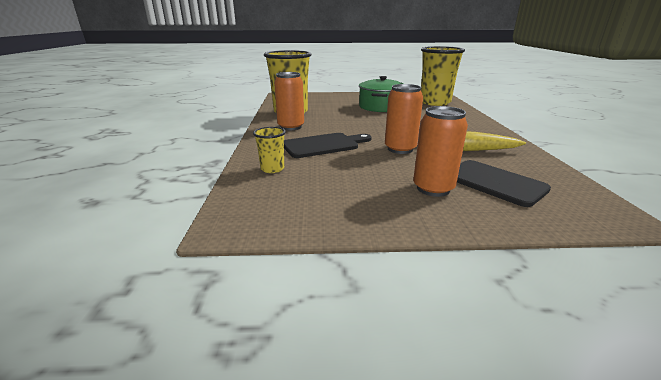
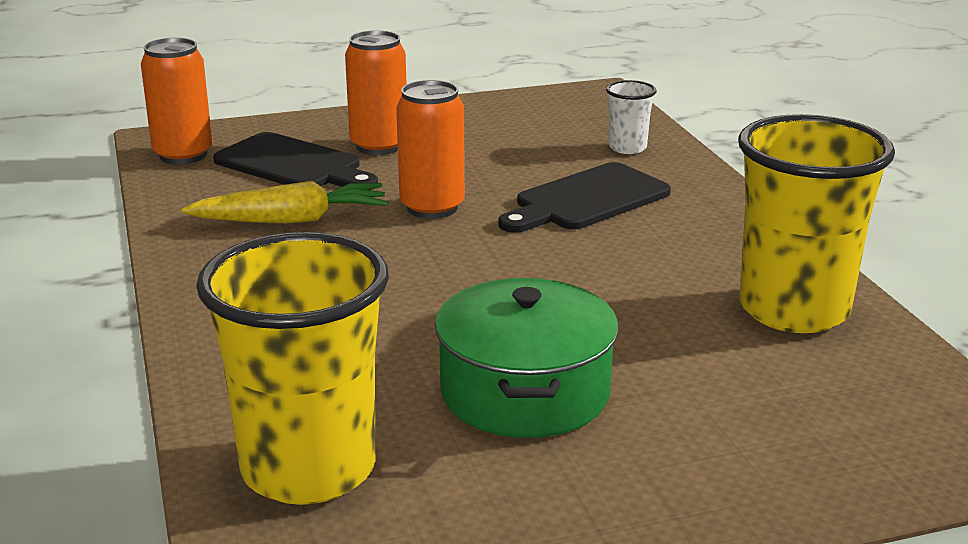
camera: 165 degrees right, 0 degrees up
(272, 169) = (627, 148): yellow cup -> white cup
(291, 127) = (714, 245): orange can -> orange can (183, 155)

